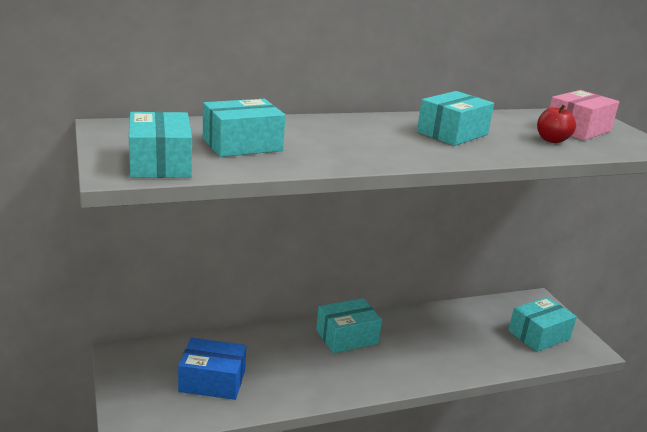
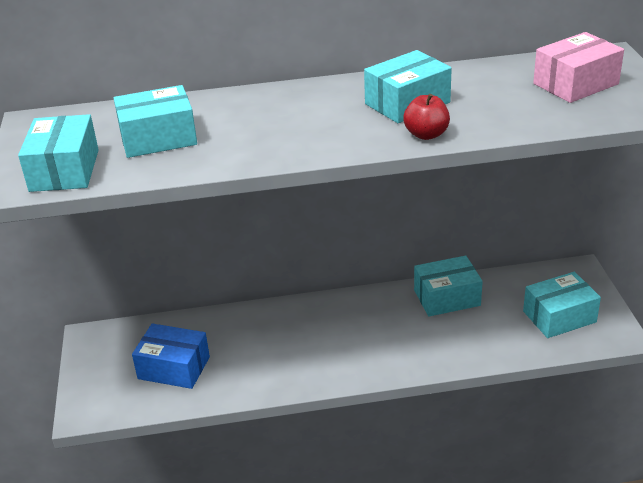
camera: 15 degrees right, 10 degrees up
(347, 337) = (330, 318): turquoise box -> turquoise box (447, 298)
(552, 140) = (527, 105): red apple -> red apple (426, 134)

